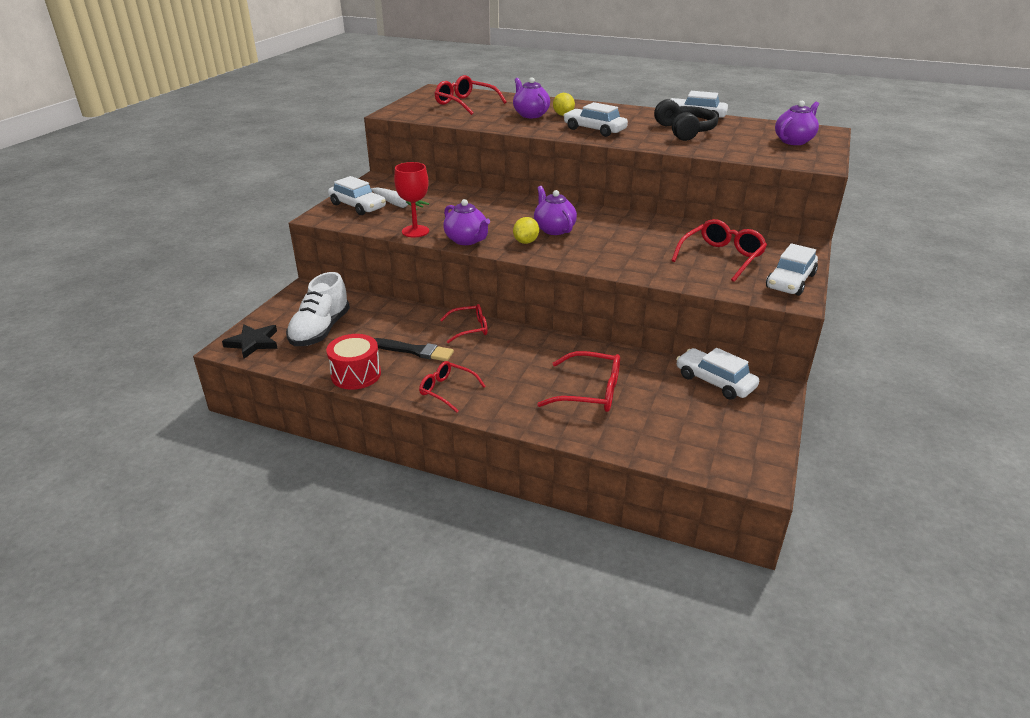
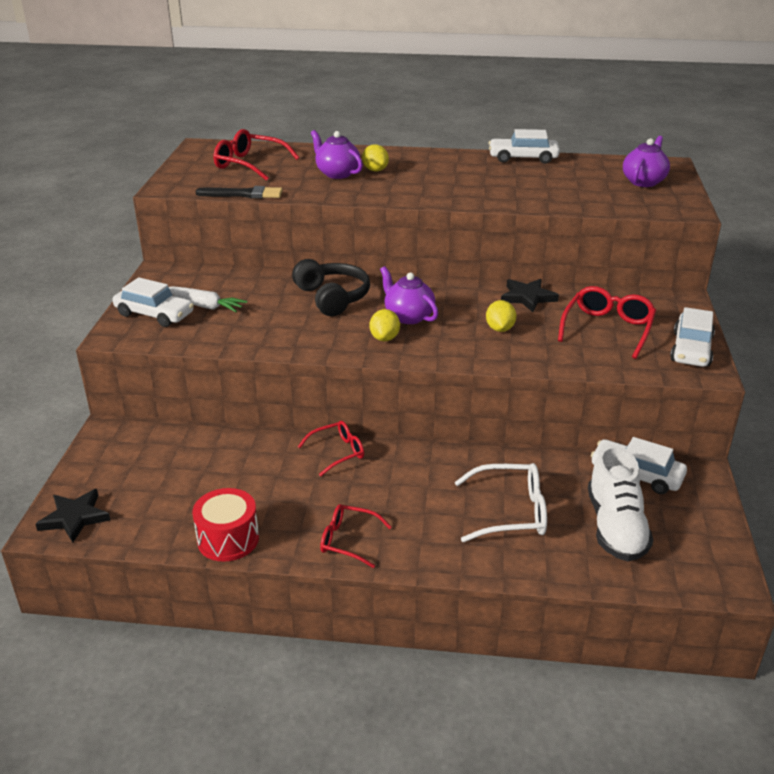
camera: 15 degrees left, 0 degrees up
(320, 330) = (155, 485): white shoe -> white shoe (615, 527)
(415, 231) = (245, 341): red goblet -> none
(415, 351) = (286, 494): black brush -> black brush (243, 194)
(467, 240) = (314, 345): purple teapot -> none
(590, 392) = (510, 512): red glasses -> white glasses
(594, 130) = (423, 188): white car -> none
(626, 246) = (500, 329): none -> yellow lemon
(663, 227) = (527, 297): none -> black star
(684, 131) = (523, 180): black headphones -> black headphones (332, 298)

